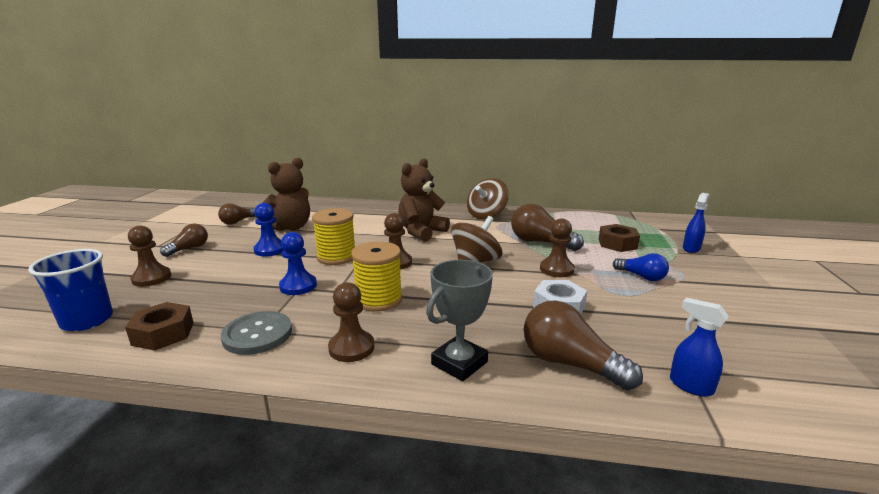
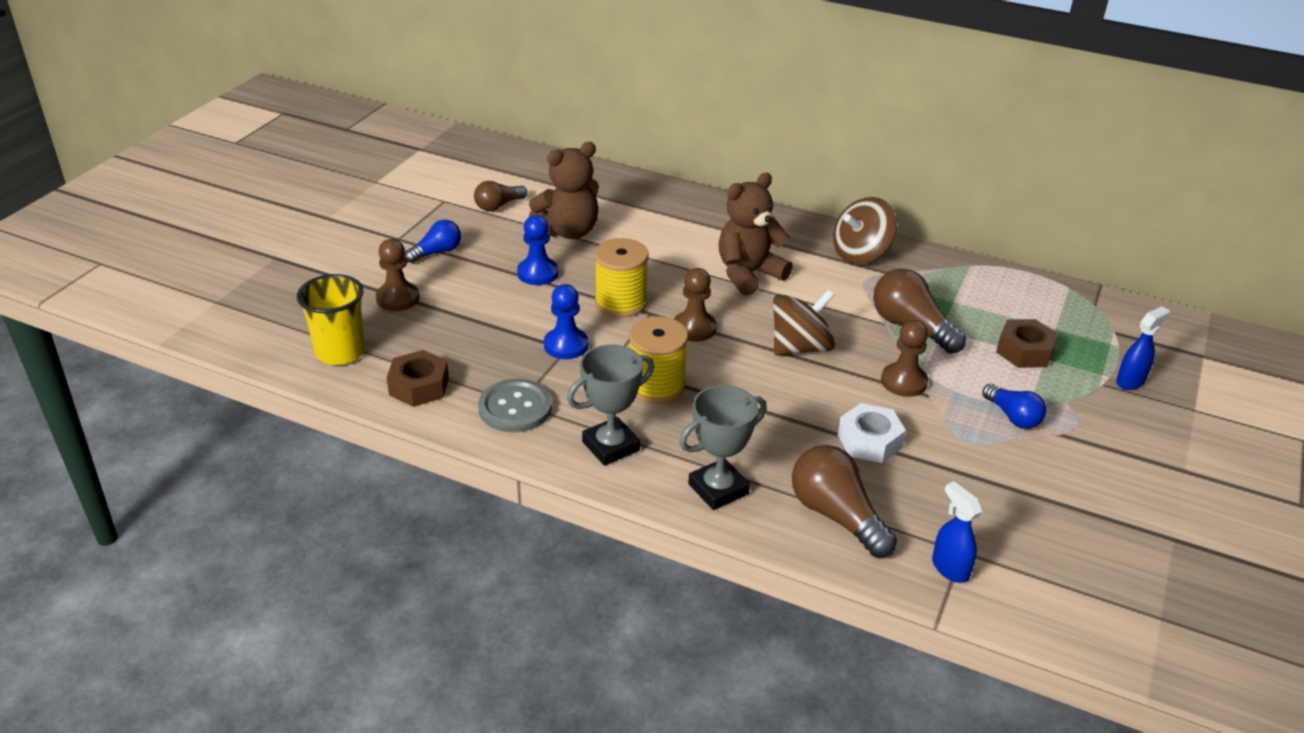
camera: 15 degrees right, 15 degrees up
(87, 321) = (340, 352): blue cup -> yellow cup
(189, 249) = (437, 252): brown light bulb -> blue light bulb
(351, 348) = (611, 446): brown pawn -> grey trophy

